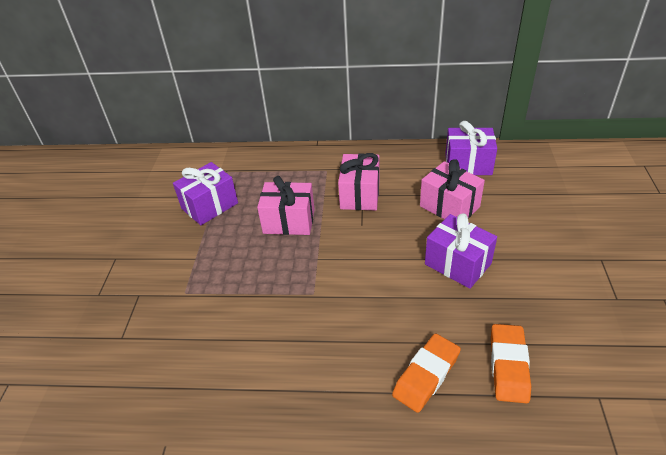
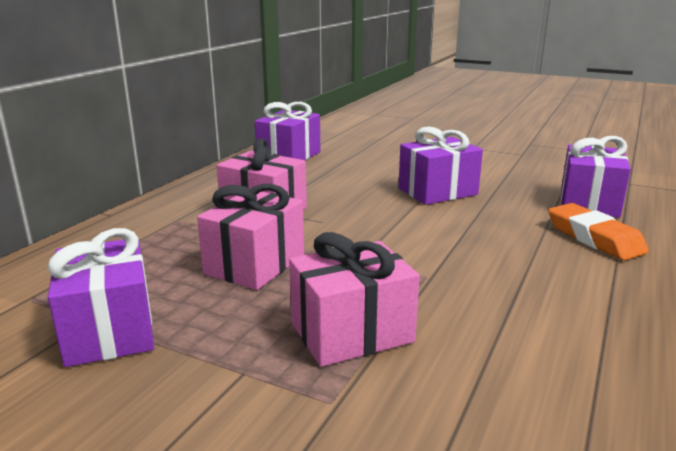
camera: 70 degrees left, 20 degrees down
(449, 206) = (345, 176): pink gift -> pink gift (351, 332)
(508, 366) = (588, 202): orange eraser -> purple gift

